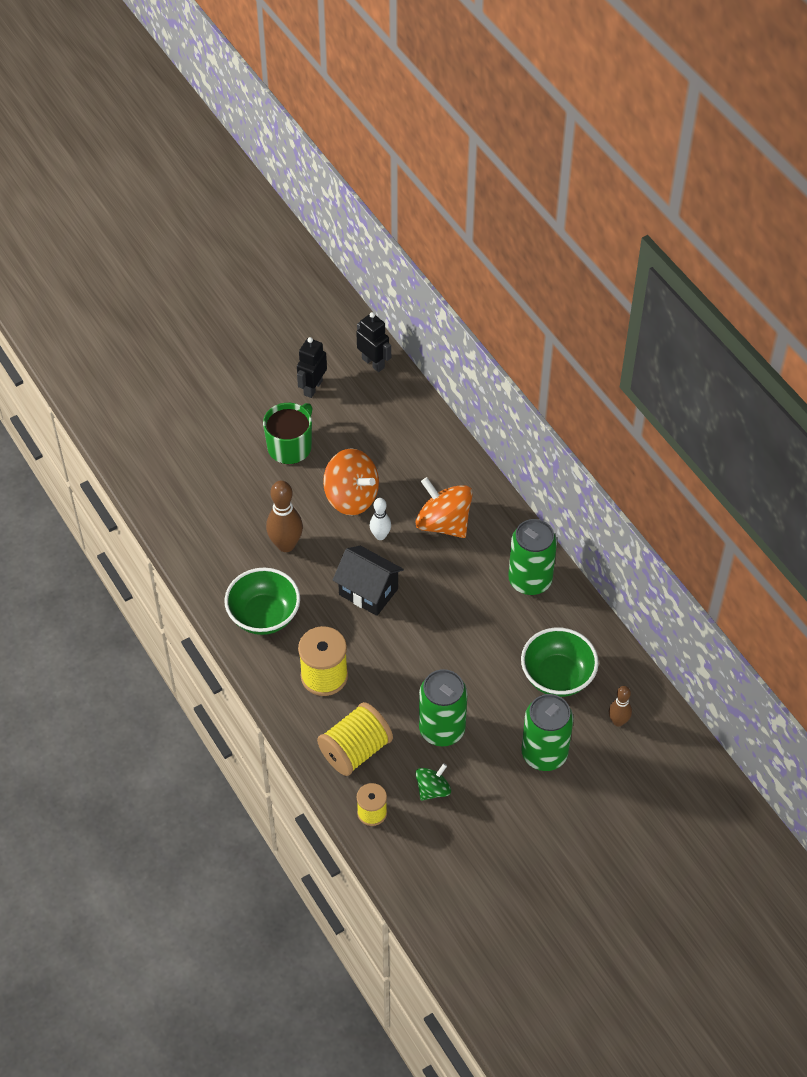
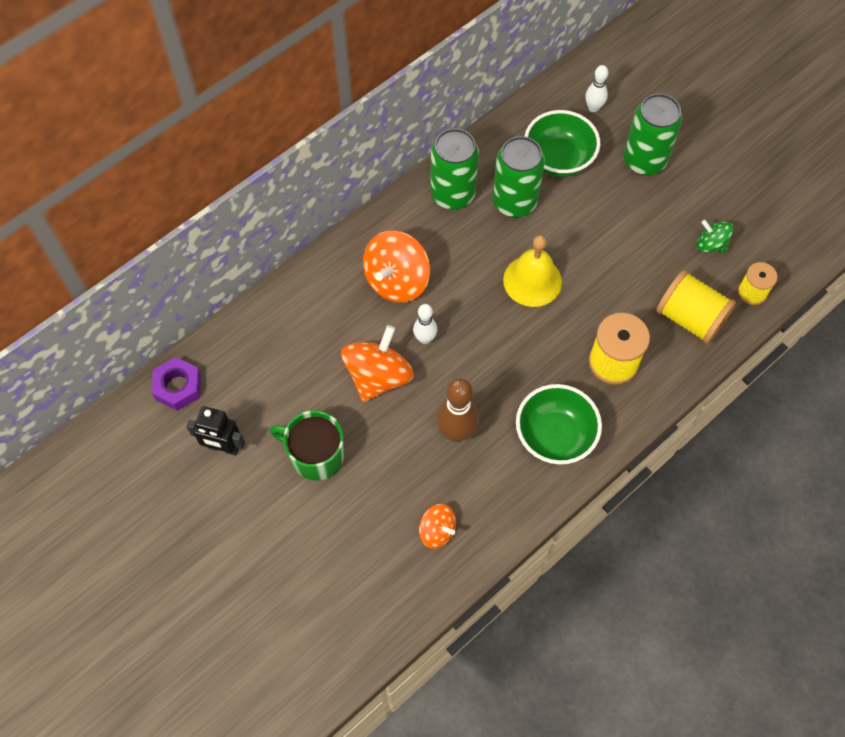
camera: 100 degrees left, 10 degrees up
(203, 518) = (437, 531): none -> orange spinning top
(368, 592) = (499, 338): black house -> none
(373, 363) = (178, 387): black robot -> purple nut
(422, 628) = (532, 280): none -> yellow bell
(442, 729) = (644, 247): green can -> green can (514, 202)
(618, 721) = (593, 108): brown bowling pin -> white bowling pin

